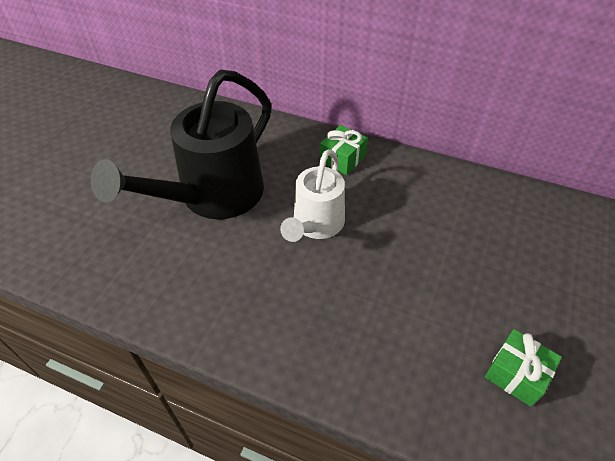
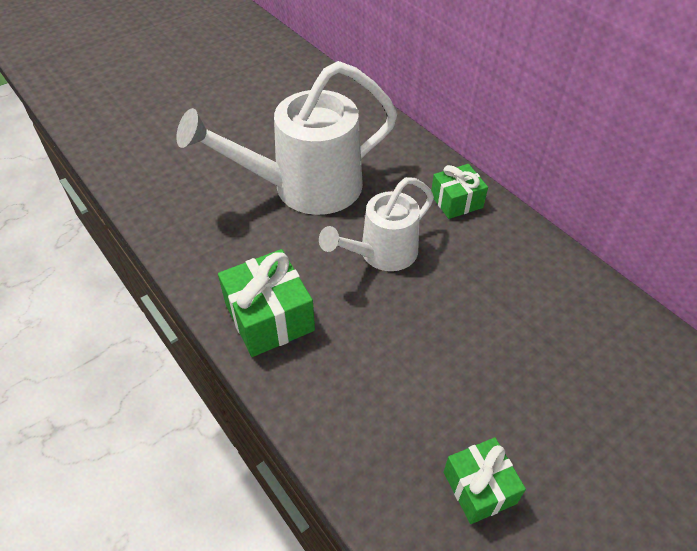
camera: 30 degrees right, 0 degrees up
(212, 197) = (304, 188): black watering can -> white watering can
(261, 323) = (269, 317): none -> green gift

